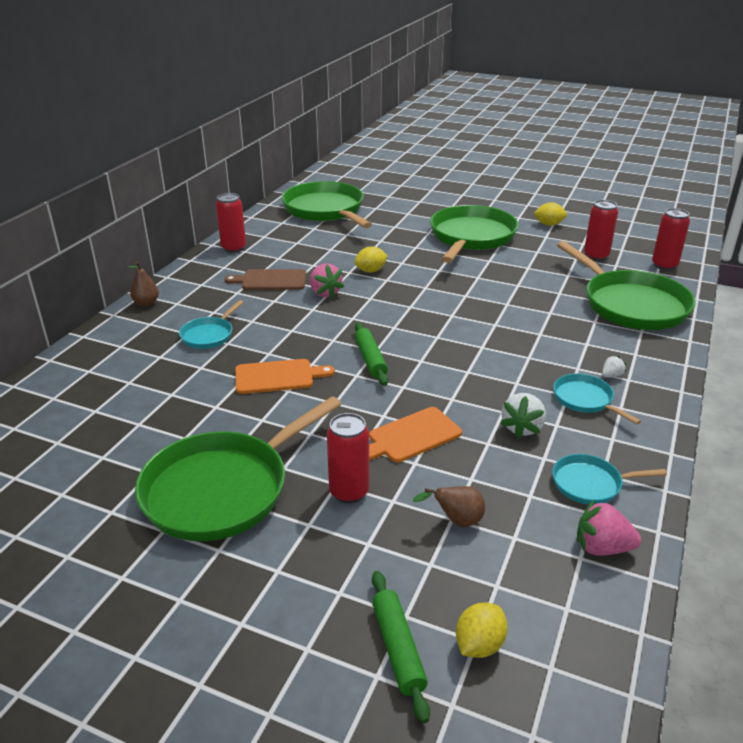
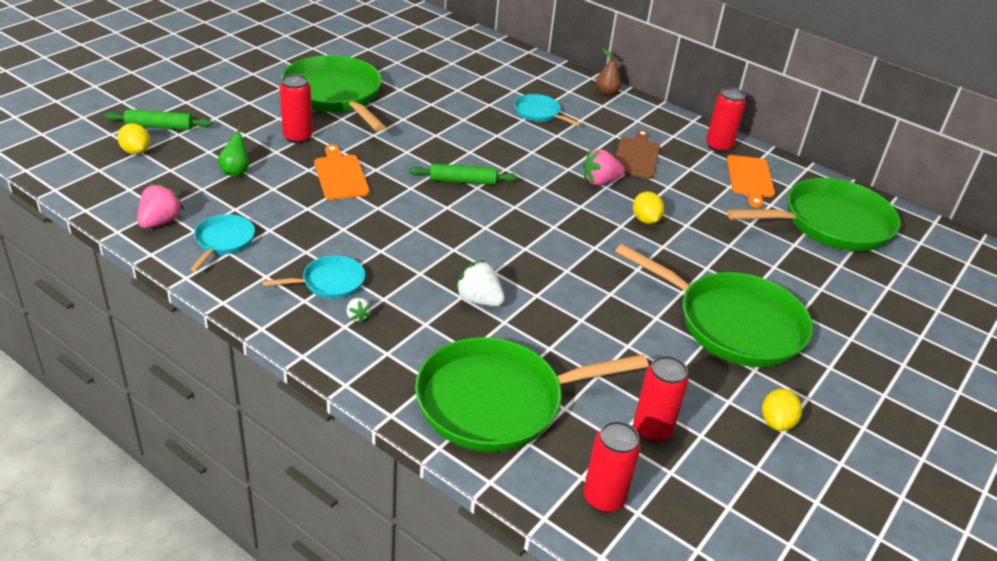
camera: 100 degrees right, 5 degrees up
(278, 376) = (458, 133): orange cutting board -> orange cutting board (750, 179)
(456, 521) = (236, 170): brown pear -> green pear
(522, 428) = (314, 231): white strawberry -> white strawberry (479, 300)

